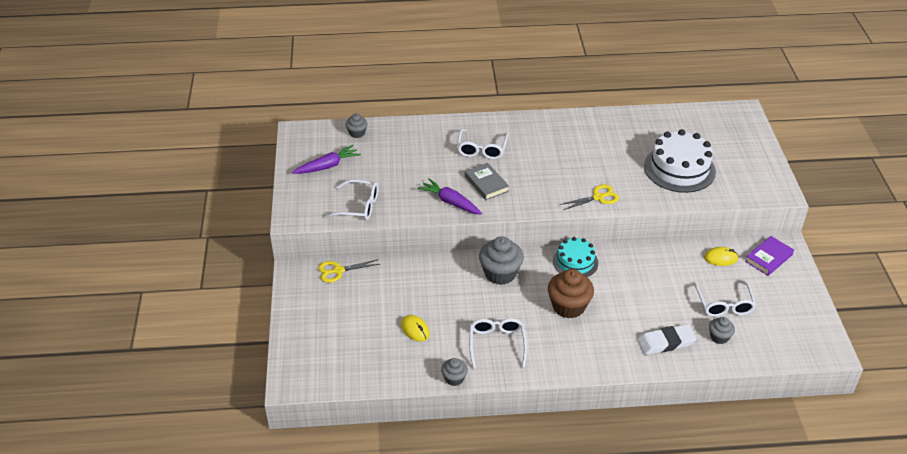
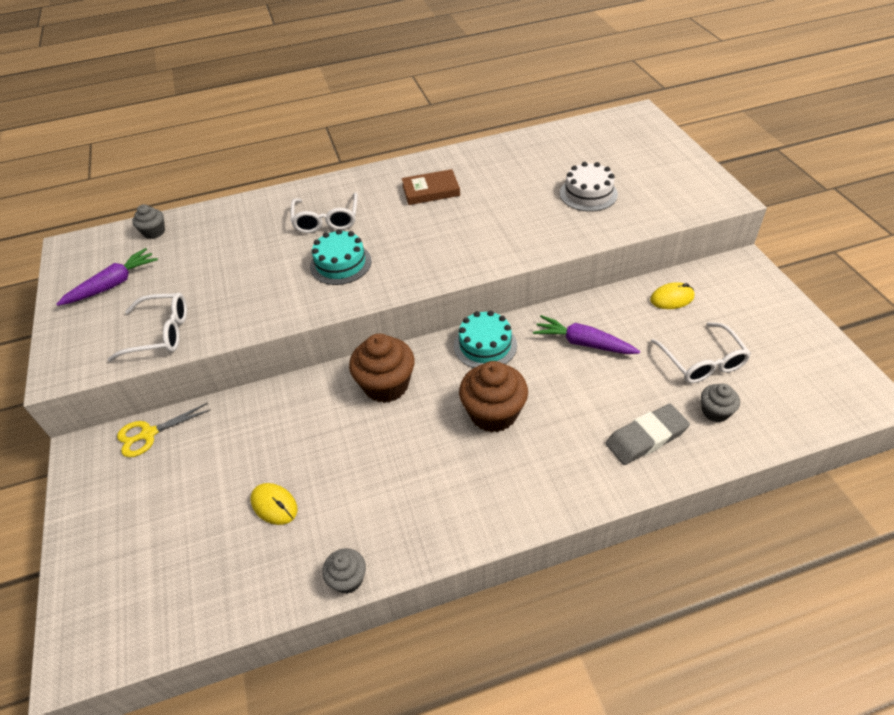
camera: 10 degrees left, 5 degrees up
(450, 202) = (295, 299): purple carrot -> purple carrot (583, 343)
(486, 184) = (340, 264): grey book -> turquoise cake
(497, 344) = (403, 500): white glasses -> none
(500, 273) = (386, 385): grey cupcake -> brown cupcake
(563, 142) = (431, 191): none -> brown book
(598, 197) = (496, 251): yellow scissors -> none
(666, 342) = (646, 437): white eraser -> grey eraser
(679, 169) = (588, 194): white cake -> white cake, size x0.61
(768, 258) = (731, 285): purple book -> none

